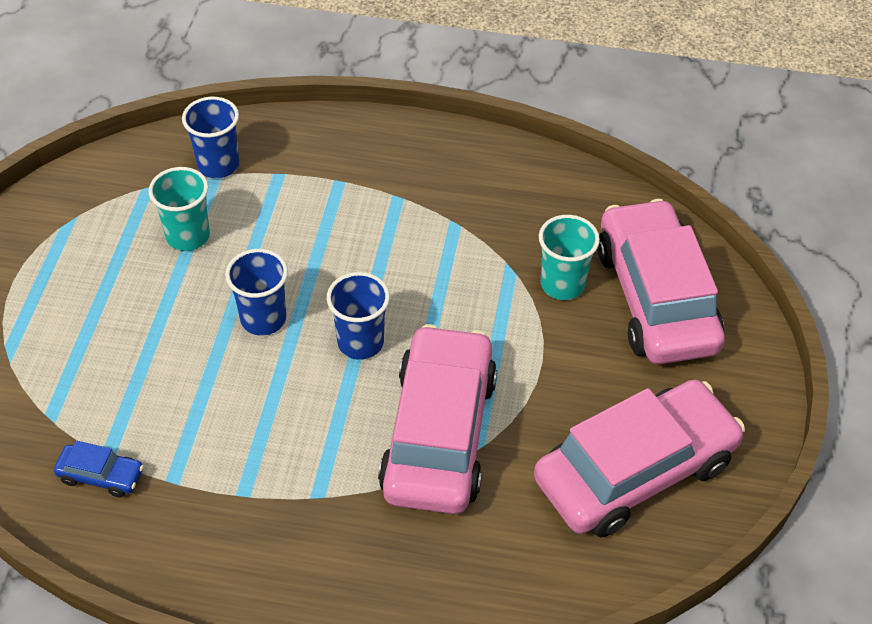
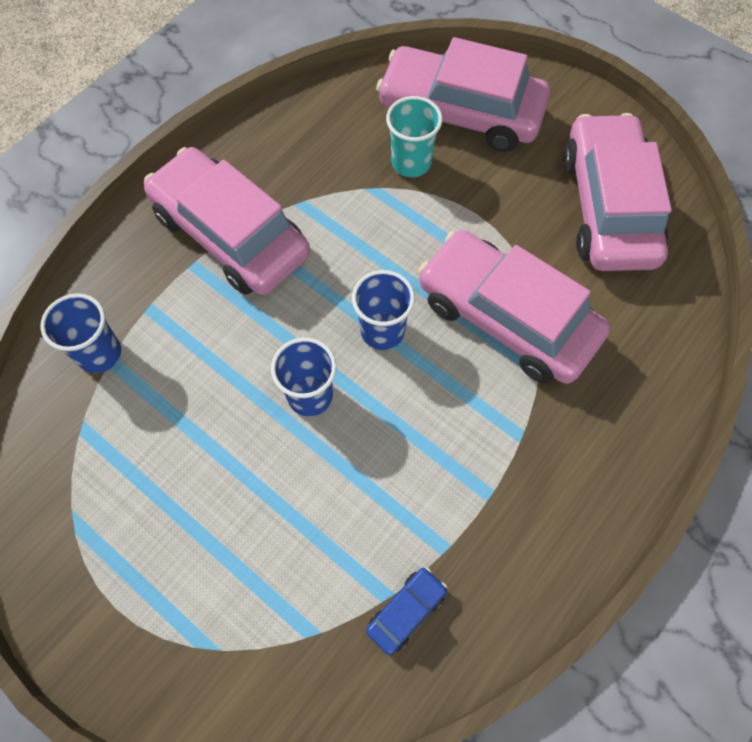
camera: 60 degrees left, 15 degrees up
(188, 236) = (170, 417): turquoise cup -> none
(387, 191) = (230, 234): none -> pink car

